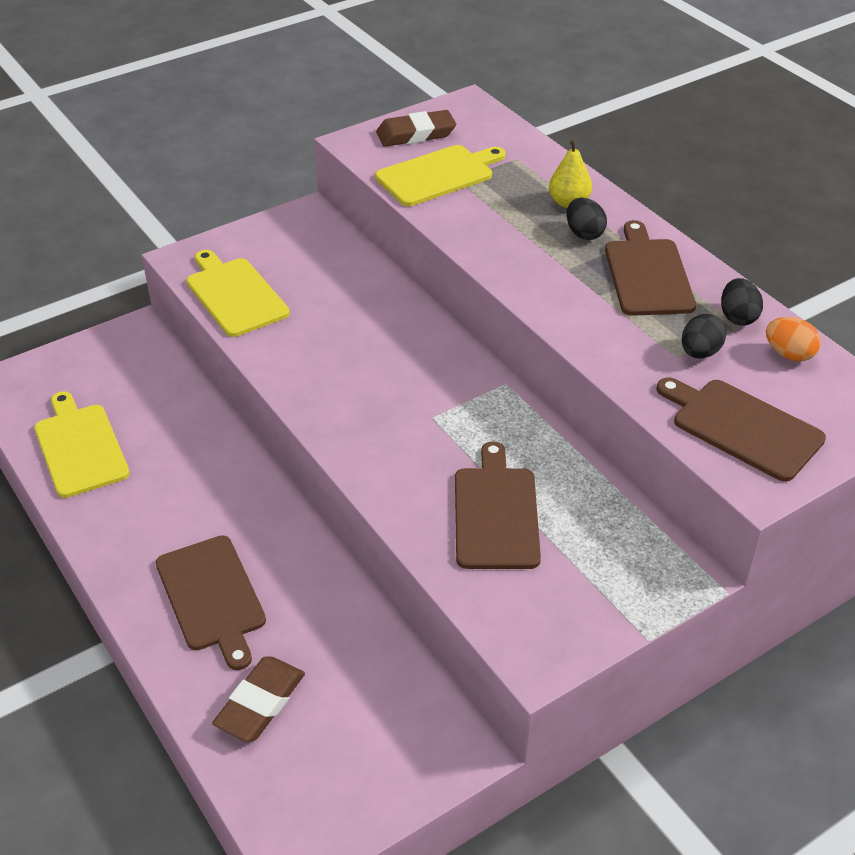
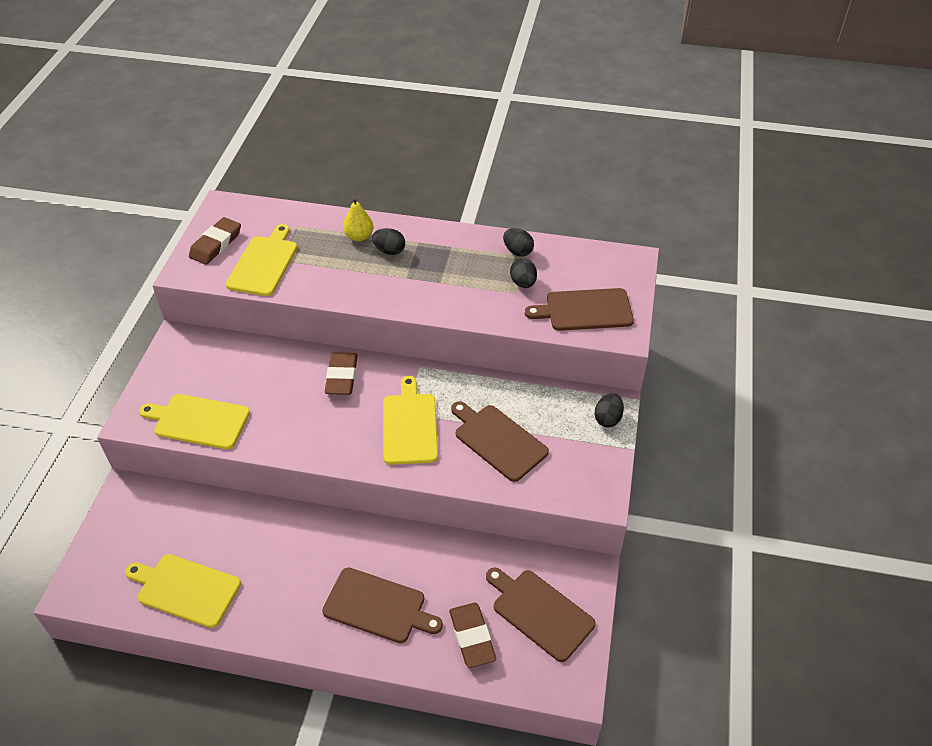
camera: 45 degrees left, 5 degrees up
(413, 341) = (341, 376): none -> brown eraser
(421, 432) = (409, 425): none -> yellow cutting board
(647, 274) = (449, 254): brown cutting board -> brown cutting board (540, 612)
(658, 584) = (607, 419): none -> black egg
(789, 354) = (561, 257): orange egg -> none

